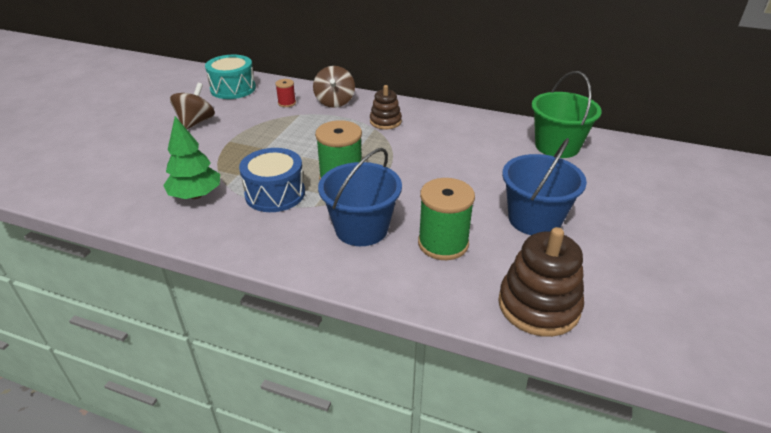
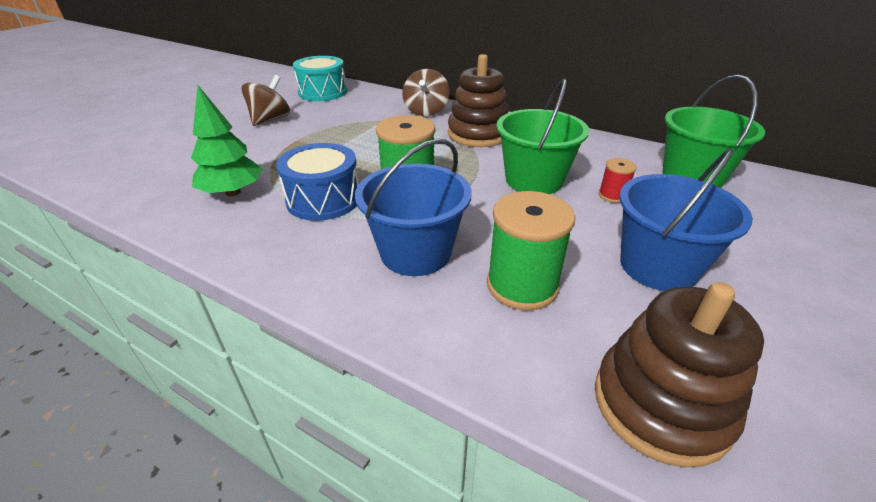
camera: 10 degrees right, 0 degrees up
(287, 103) = (373, 109): red spool -> red spool (612, 195)
(385, 121) = (478, 134): brown stacking toy -> brown stacking toy, size x1.65
(438, 160) = (534, 180): none -> green bucket

